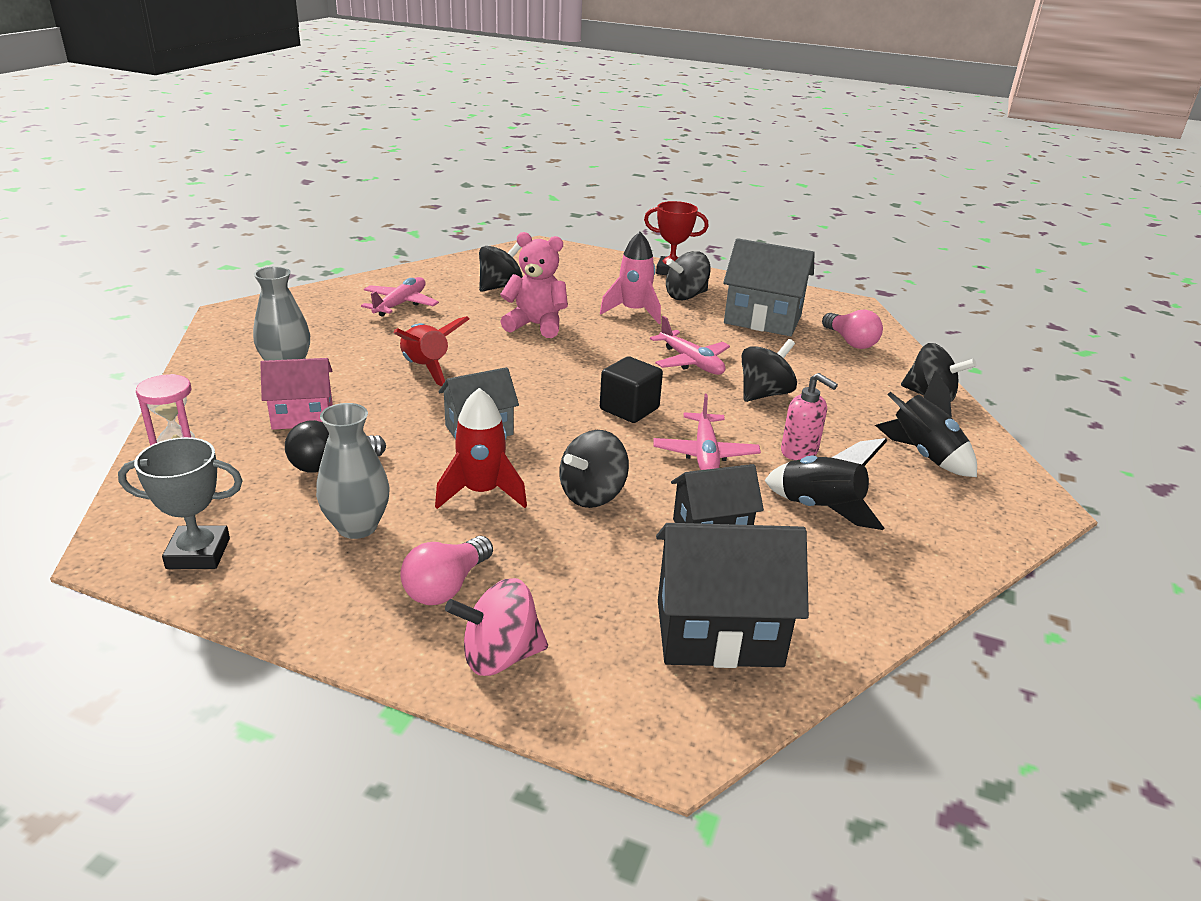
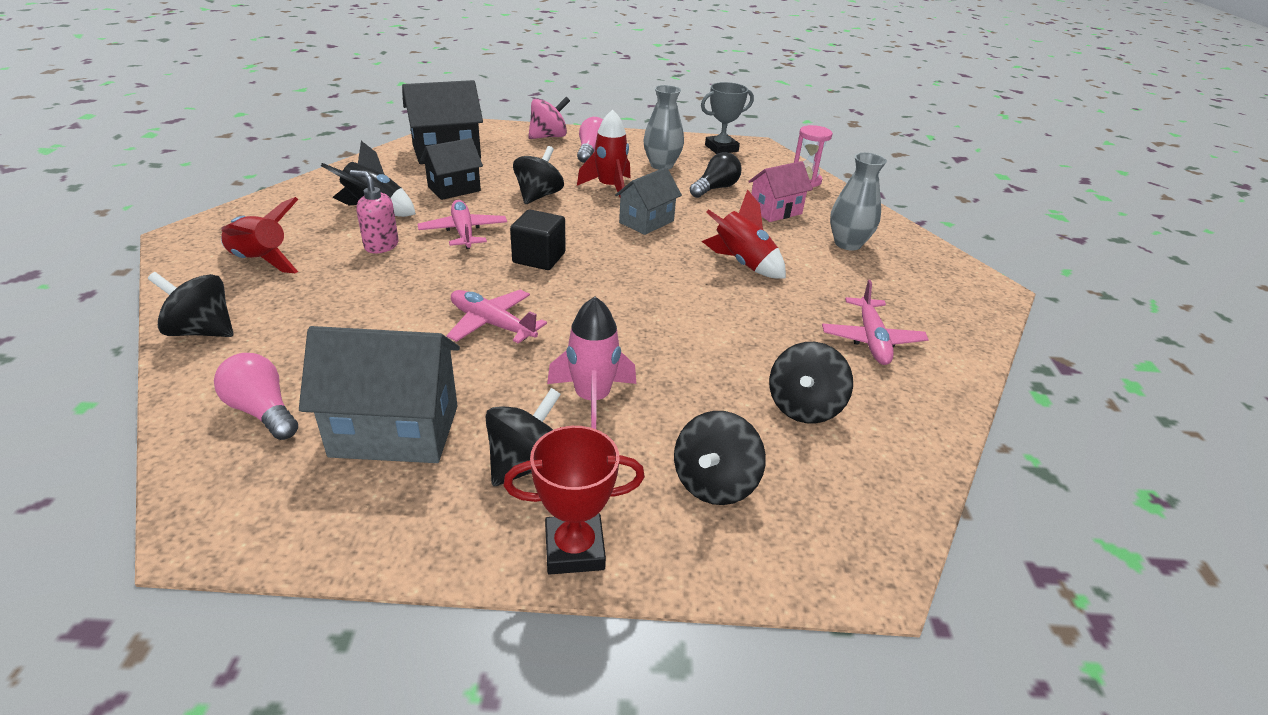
camera: 160 degrees right, 5 degrees up
(536, 325) = (695, 341): pink teddy bear -> none
(764, 394) = (407, 297): black spinning top -> black spinning top (714, 483)
(923, 455) = (261, 261): black rocket -> red rocket

